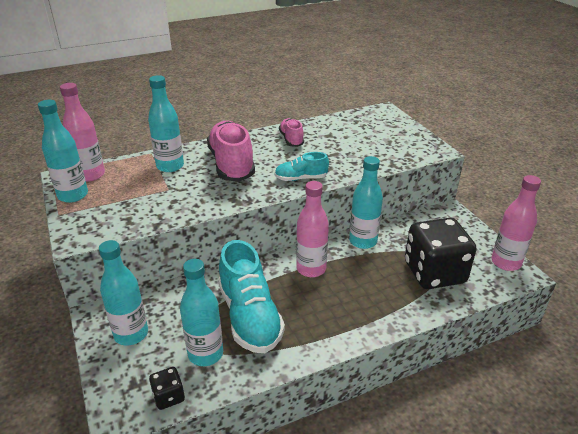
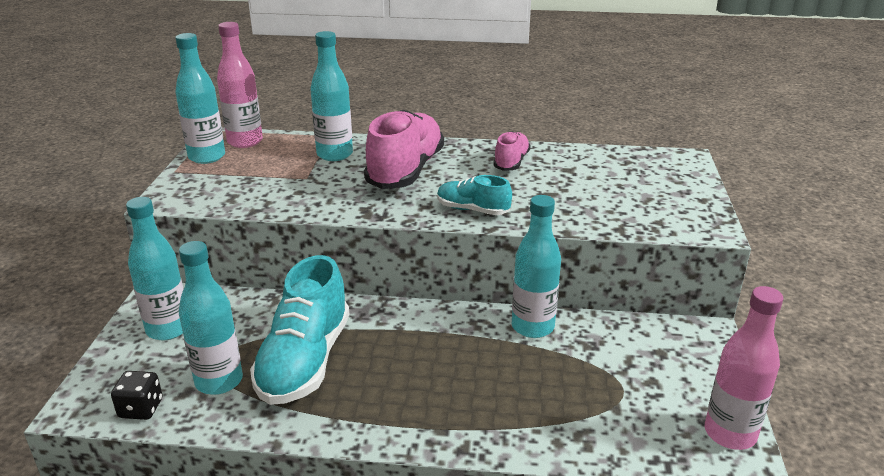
camera: 30 degrees right, 5 degrees down
(311, 269) = (430, 335): pink bottle -> none
(434, 273) = (597, 404): black dice -> none

